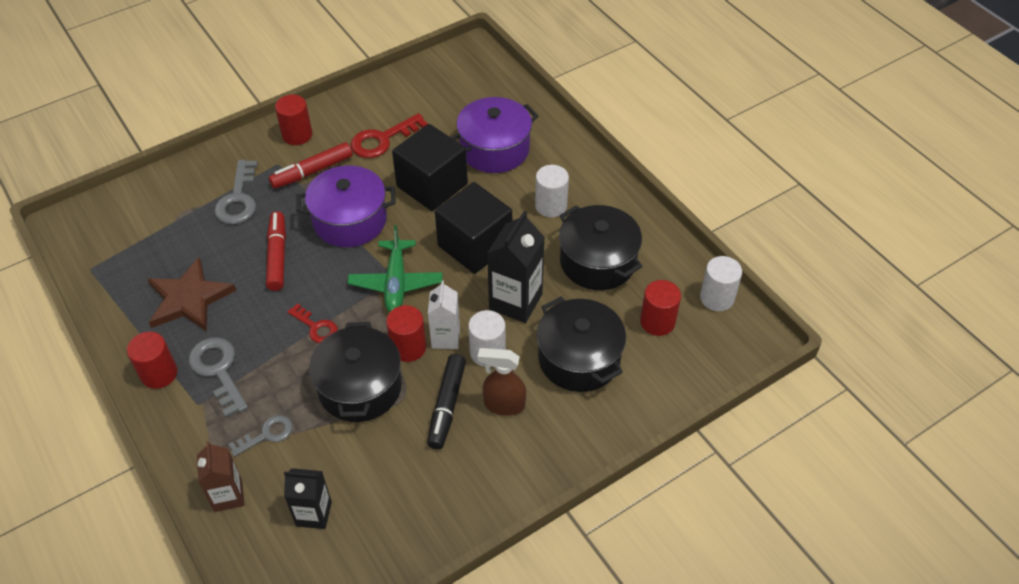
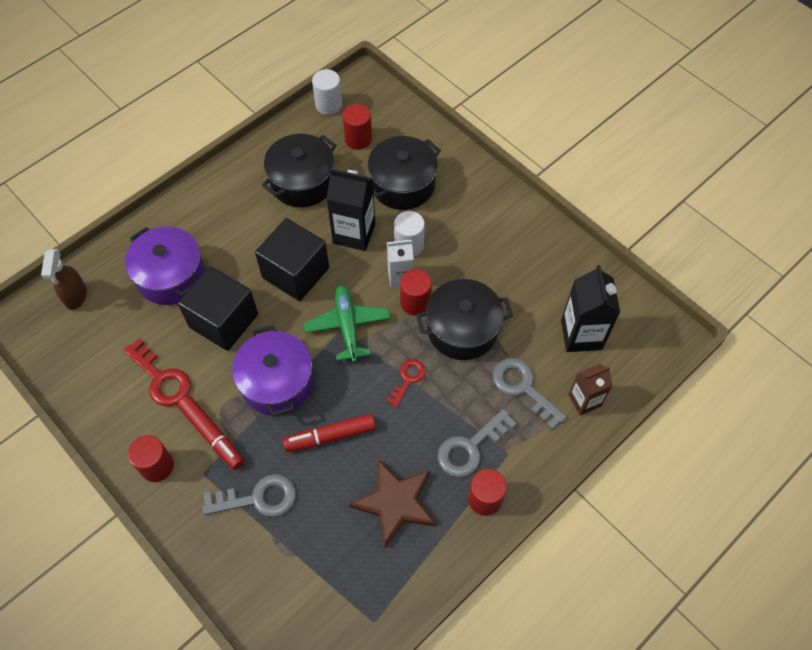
camera: 100 degrees left, 10 degrees up
(267, 434) = (523, 388): grey key -> grey key, size x1.58
(314, 514) = (581, 335): black carton -> black carton, size x1.56
(396, 283) = (347, 326): green plane -> green plane turned 90 degrees counterclockwise
(446, 406) = (465, 264): black marker -> none
(503, 405) = (455, 227): brown spray bottle -> brown spray bottle (76, 296)
(551, 206) = (241, 222): white cylinder -> none

